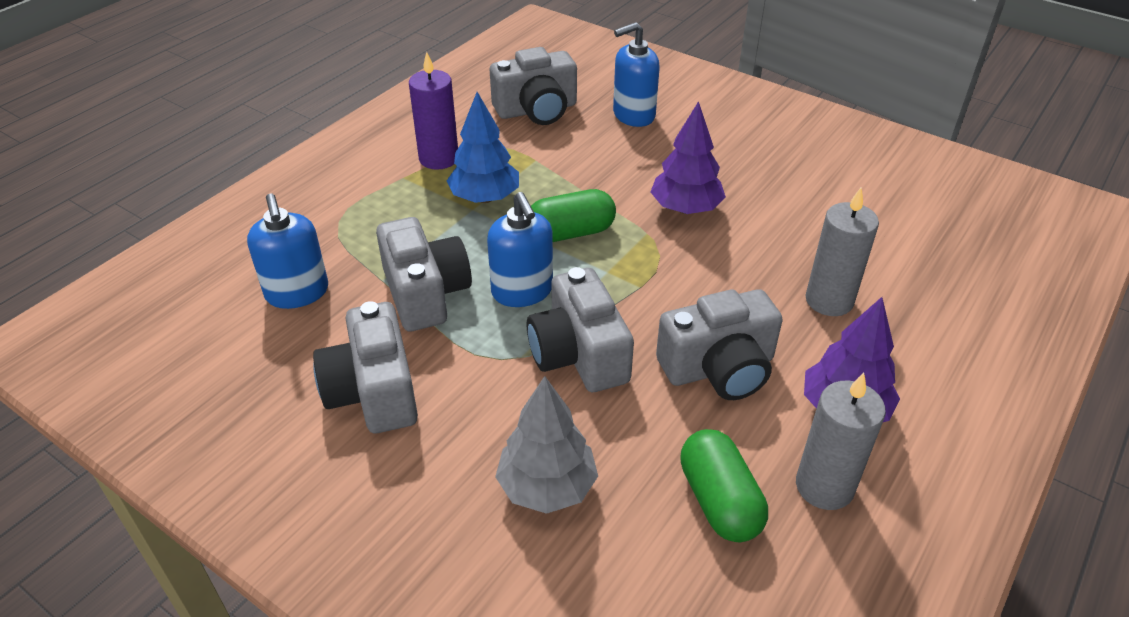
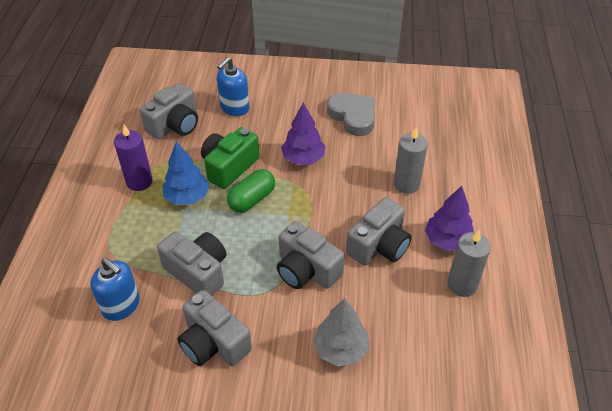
camera: 30 degrees left, 5 degrees up
(522, 291) = (251, 247): blue soap dispenser -> none
(570, 182) = (229, 167): none -> green camera
(719, 501) = (422, 315): green capsule -> none
(806, 181) = (353, 116): none -> grey heart

